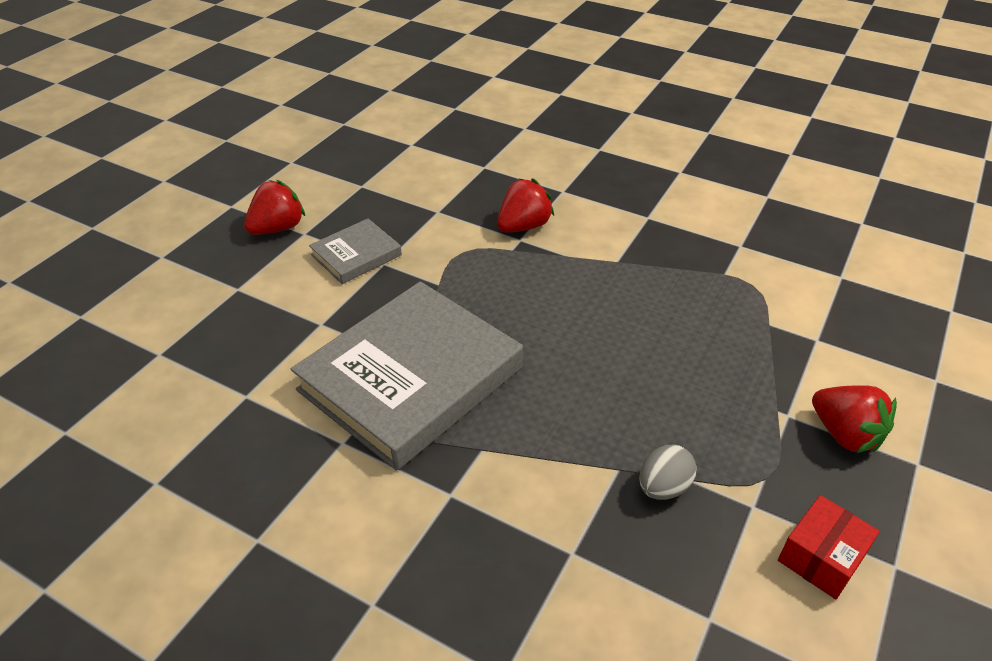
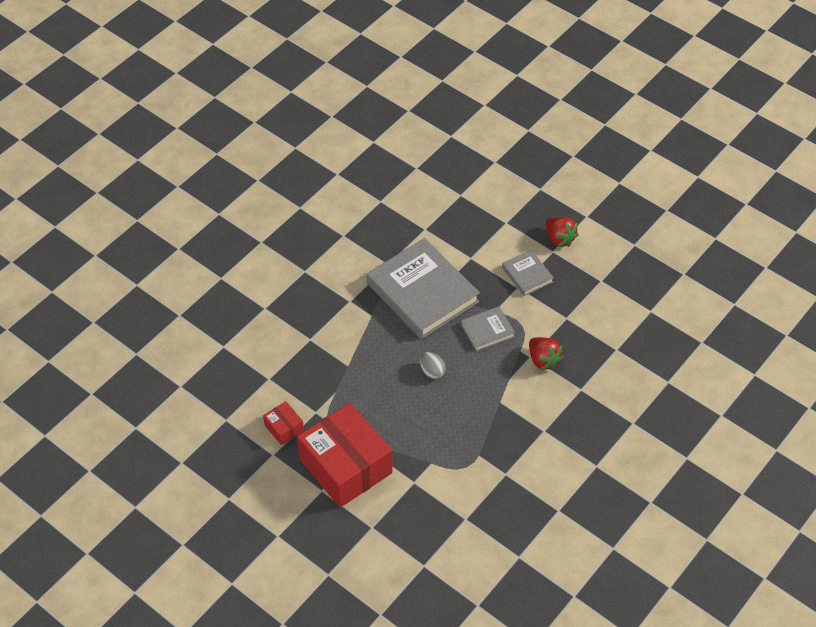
camera: 100 degrees right, 10 degrees up
(481, 287) = (487, 330): none -> grey book
(663, 487) = (334, 380): grey egg -> grey egg (432, 371)
(845, 434) = (346, 466): red strawberry -> red box

